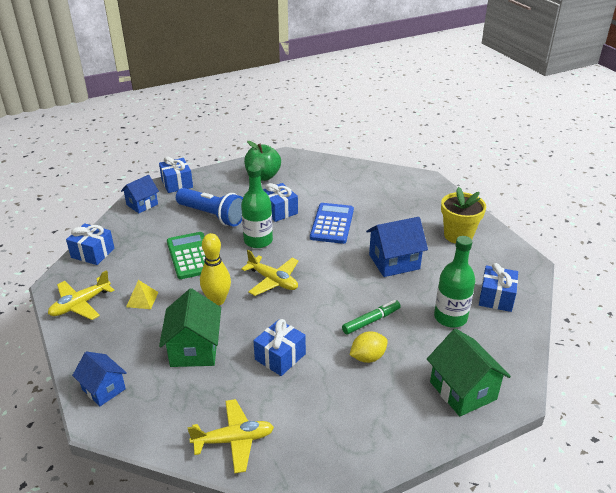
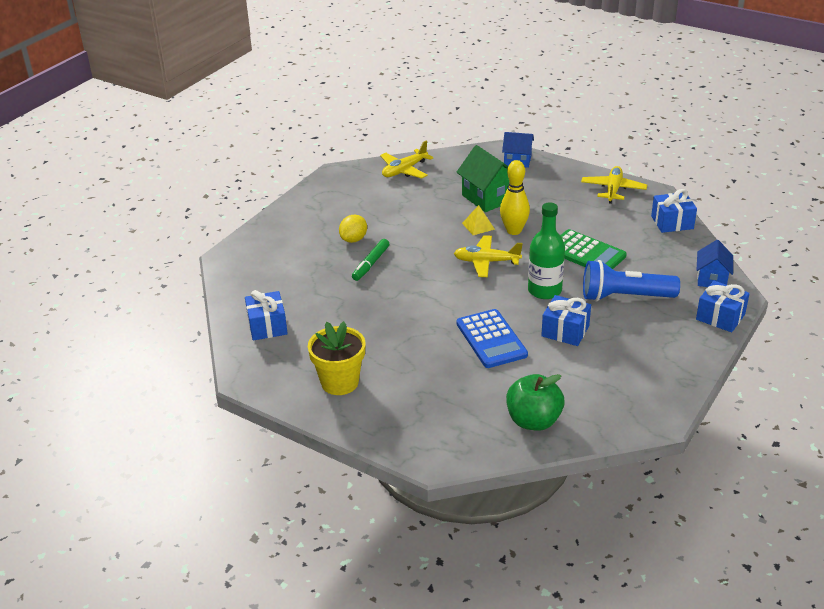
camera: 150 degrees right, 0 degrees up
(142, 299) = (573, 209): yellow pyramid -> yellow pyramid (478, 226)
(263, 176) = (642, 369): green apple -> green apple (533, 421)
(280, 357) = (420, 216): blue gift -> none
(394, 262) = (389, 323): blue house -> none
(450, 317) = (303, 292): green bottle -> none
(463, 390) = (267, 245): green house -> none

